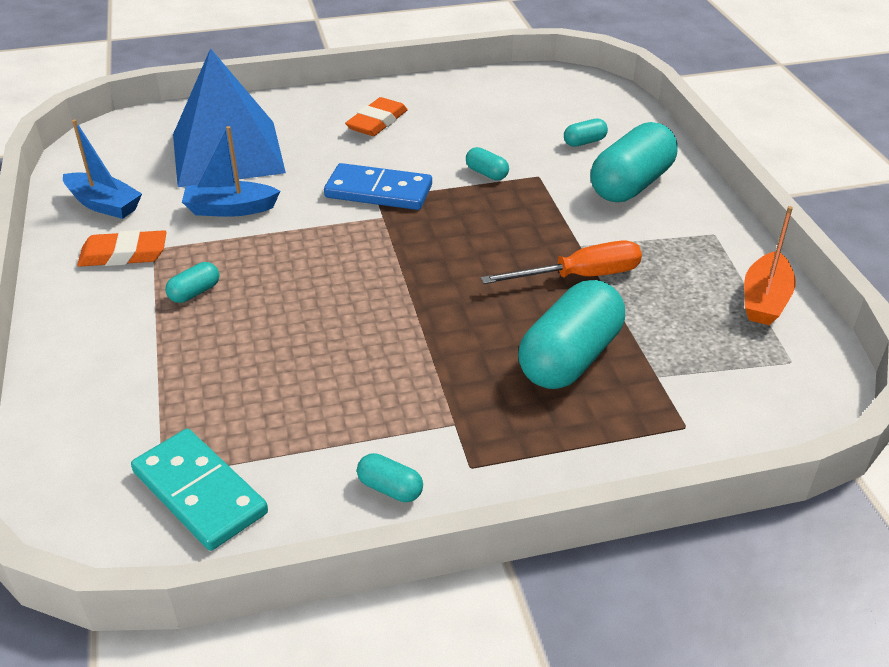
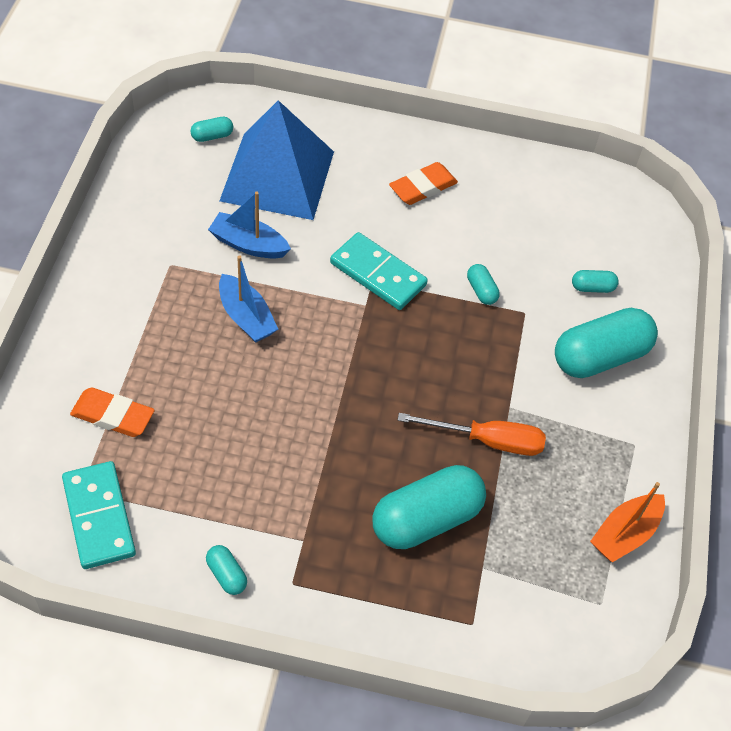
camera: 20 degrees right, 15 degrees up
(104, 205) = (154, 198): blue boat -> blue boat (246, 317)
(124, 254) = (145, 261): orange eraser -> orange eraser (113, 415)
(195, 292) = (180, 326): turquoise capsule -> turquoise capsule (212, 136)
(378, 191) = (378, 274): blue domino -> turquoise domino

